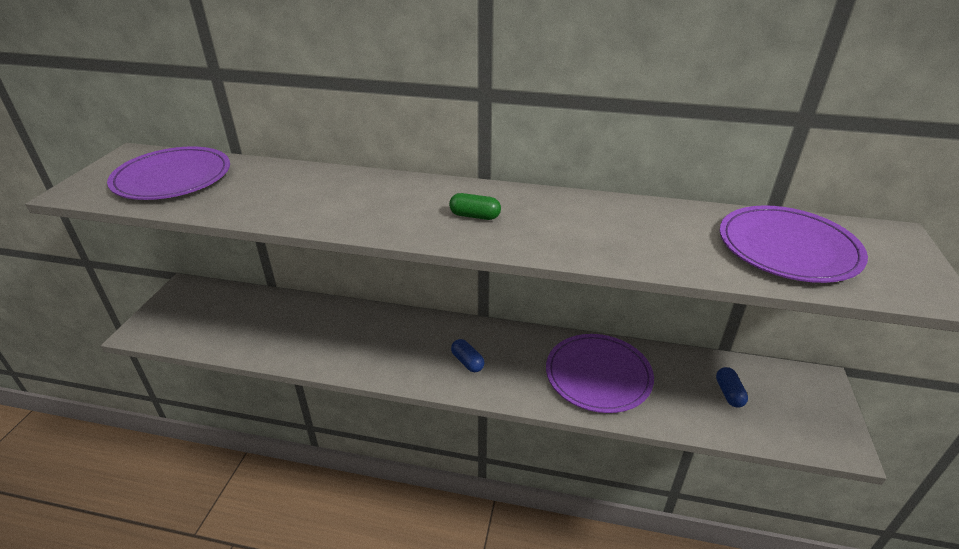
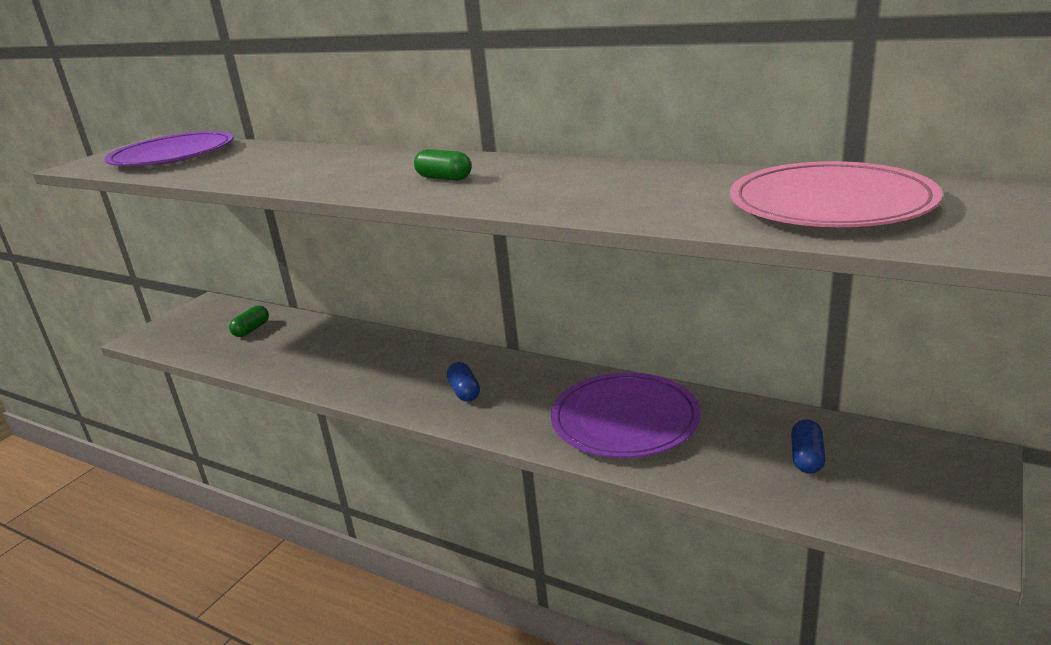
camera: 20 degrees right, 10 degrees down
(246, 314) = (251, 330): none -> green capsule
(788, 248) = (830, 203): purple plate -> pink plate

